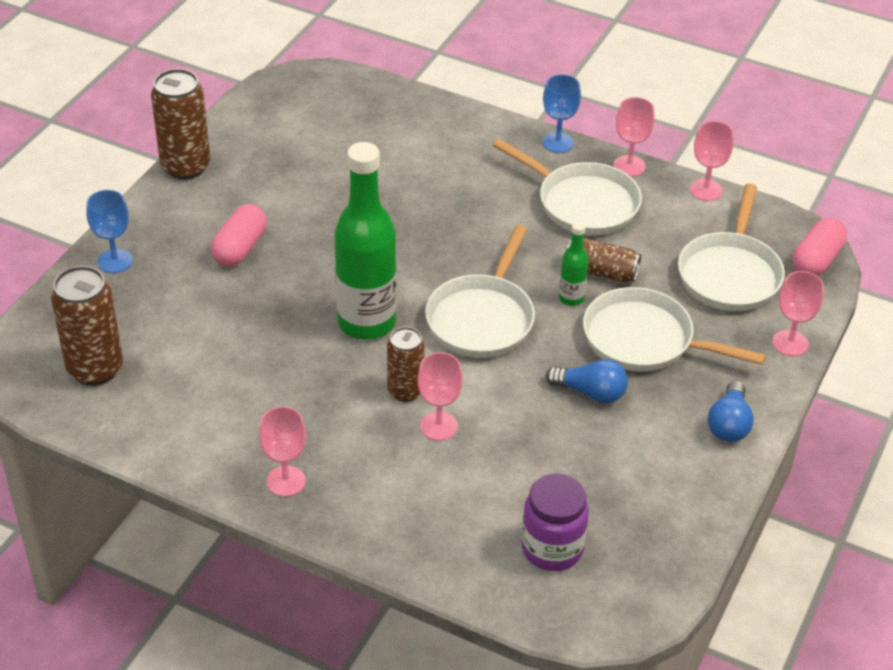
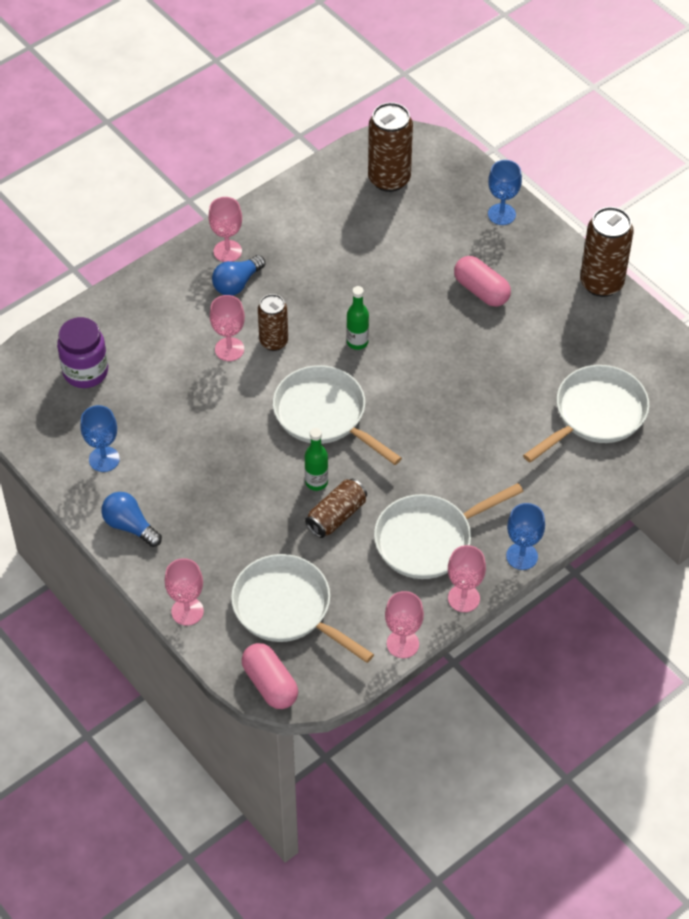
camera: 115 degrees right, 10 degrees up
(366, 322) = (357, 342): green bottle -> green bottle, size x0.45
(590, 392) = (210, 452): blue light bulb -> blue light bulb (237, 283)
(645, 340) = (244, 512): white pan -> white pan (595, 414)
(661, 480) = (104, 459): none -> blue goblet

